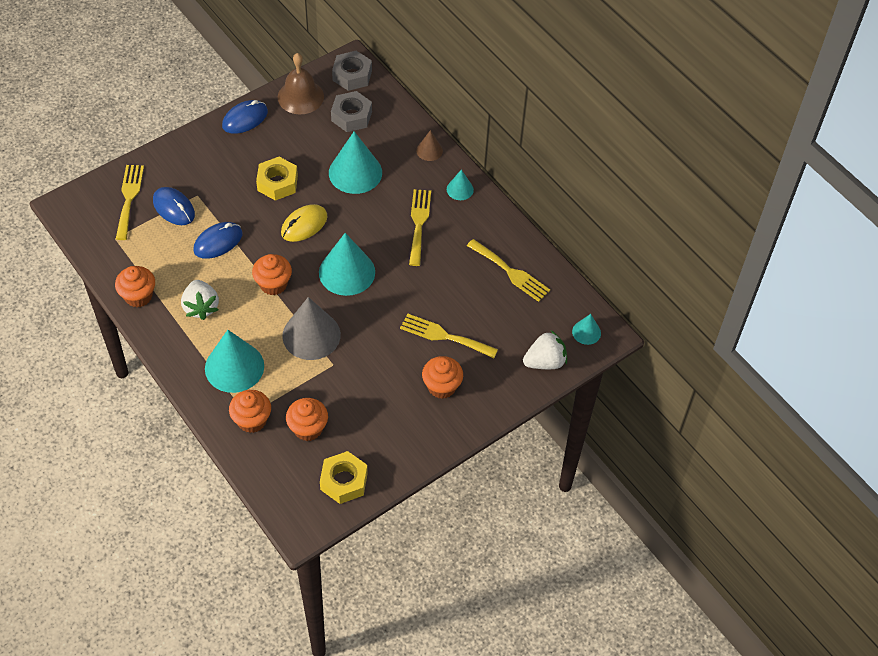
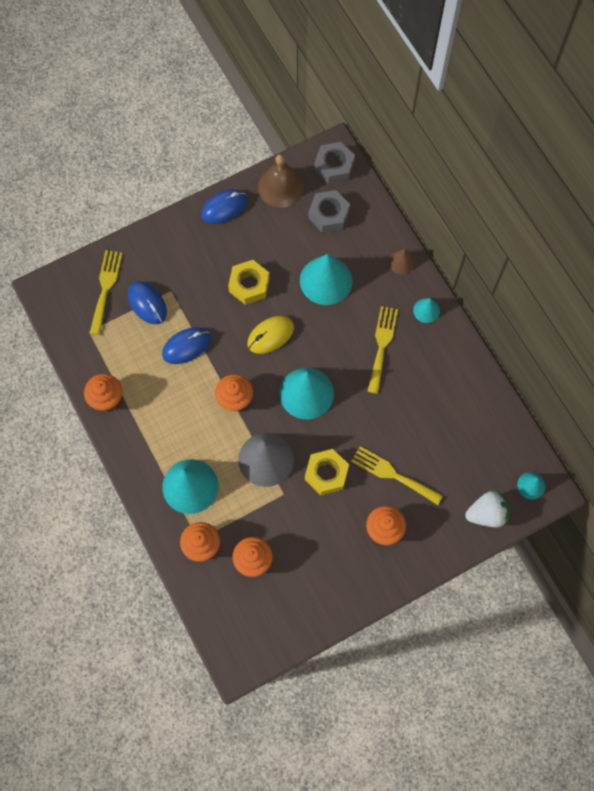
camera: 10 degrees right, 15 degrees up
(201, 307) = (164, 417): white strawberry -> none
(344, 481) = (281, 620): yellow nut -> yellow nut (326, 474)
(510, 272) = (465, 410): yellow fork -> none

